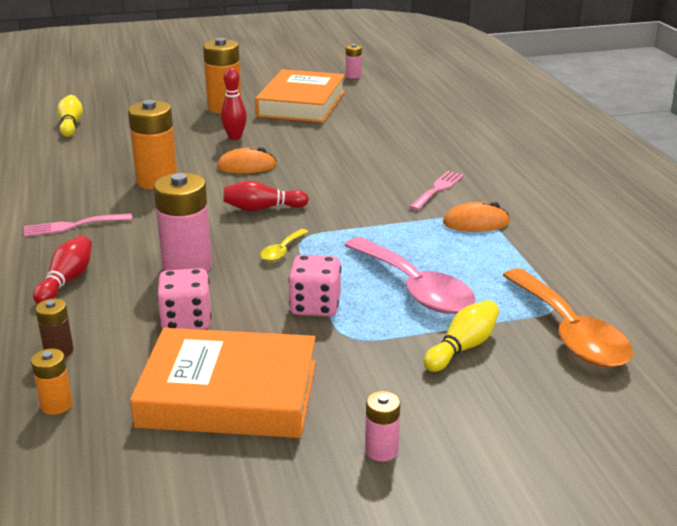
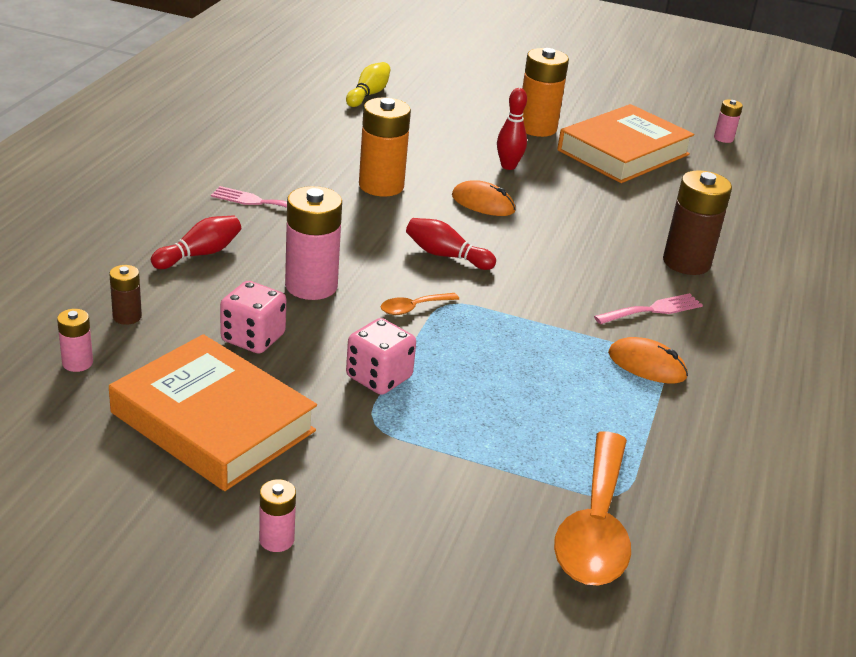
camera: 30 degrees right, 5 degrees up
(56, 405) = (77, 363): orange battery -> pink battery
(282, 251) = (413, 308): yellow spoon -> orange spoon
(414, 288) = (494, 405): pink spoon -> none
(422, 154) = (686, 262): none -> brown battery
(462, 347) = (466, 486): yellow bowling pin -> none

